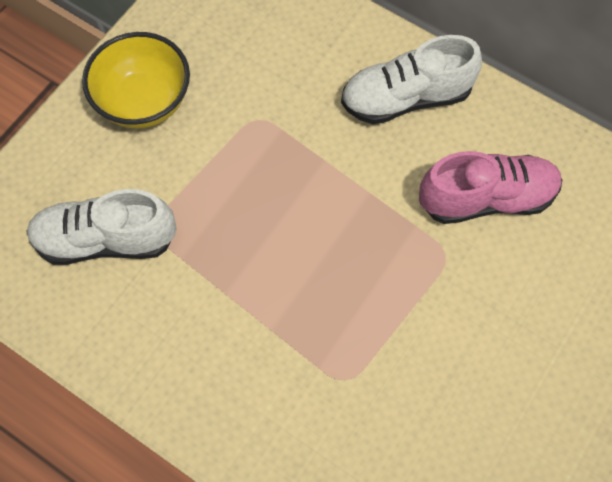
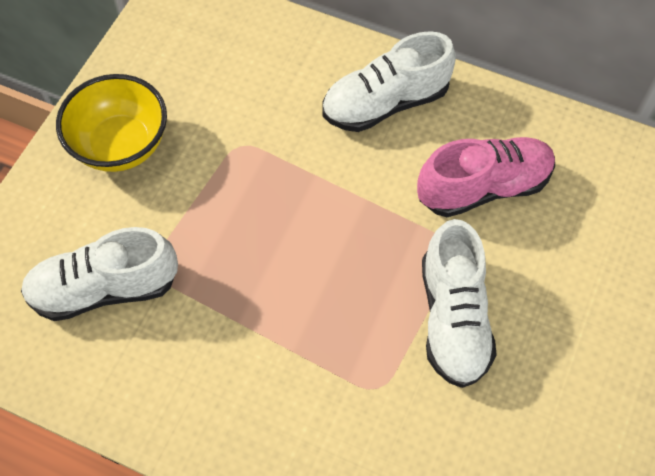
camera: 10 degrees left, 5 degrees down
(431, 324) = (453, 318): none -> white shoe

